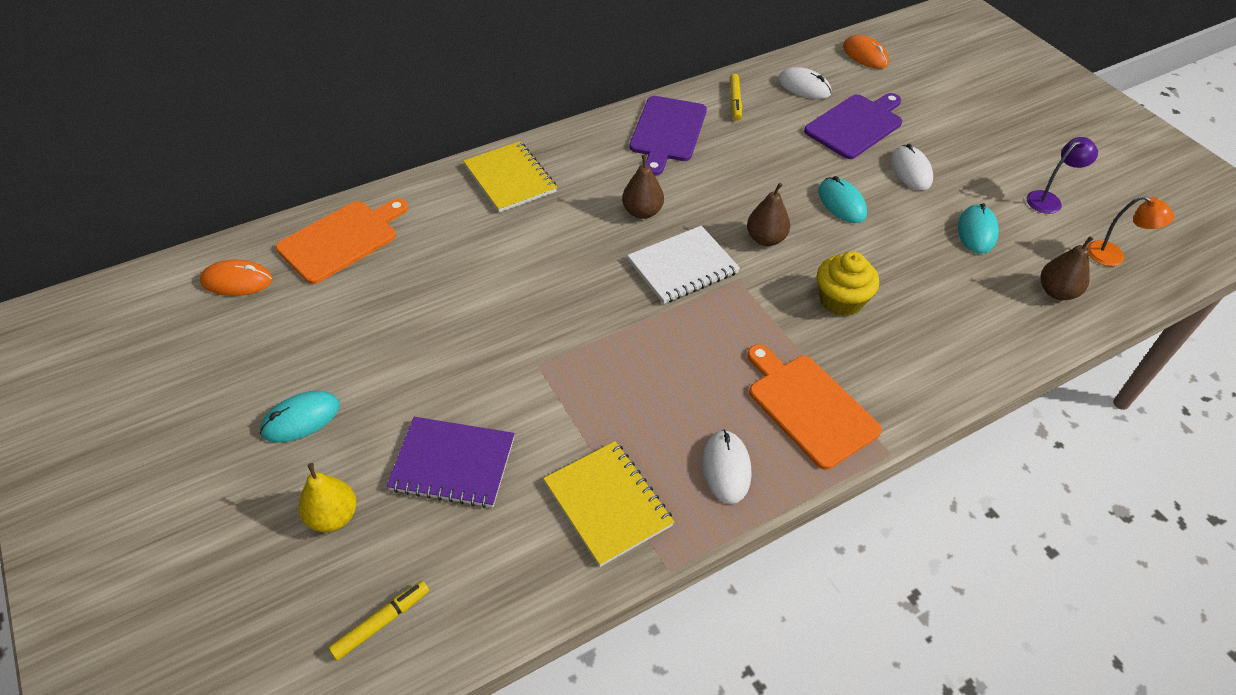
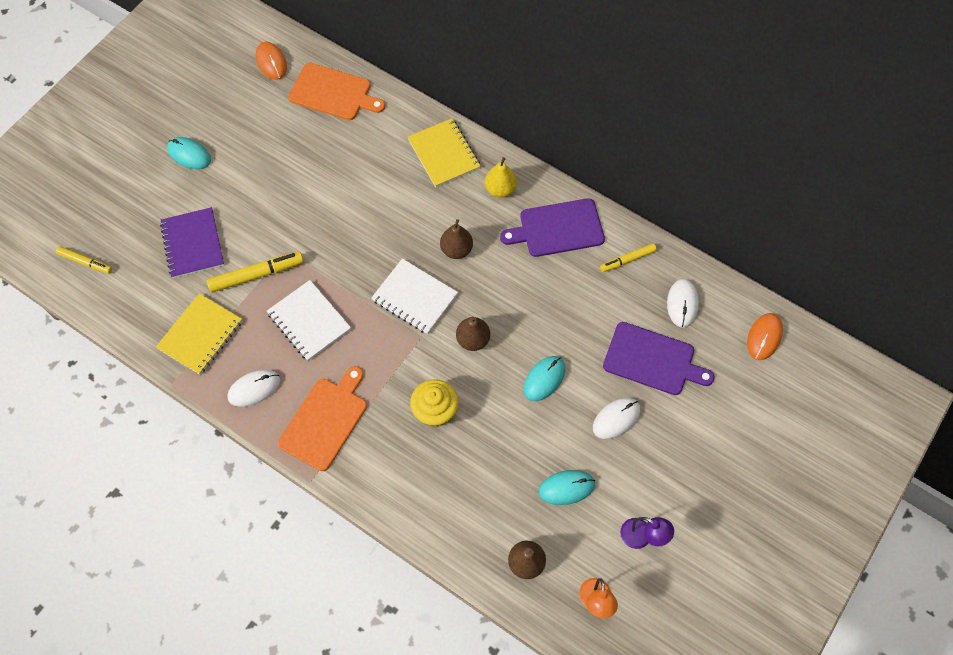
camera: 65 degrees right, 15 degrees up
(333, 516) = (135, 206): yellow pear -> yellow pear (500, 189)
(510, 179) = (444, 154): yellow notebook -> yellow notebook turned 60 degrees counterclockwise
(553, 407) = (256, 275): none -> yellow marker
(657, 375) = (309, 321): none -> white notebook

